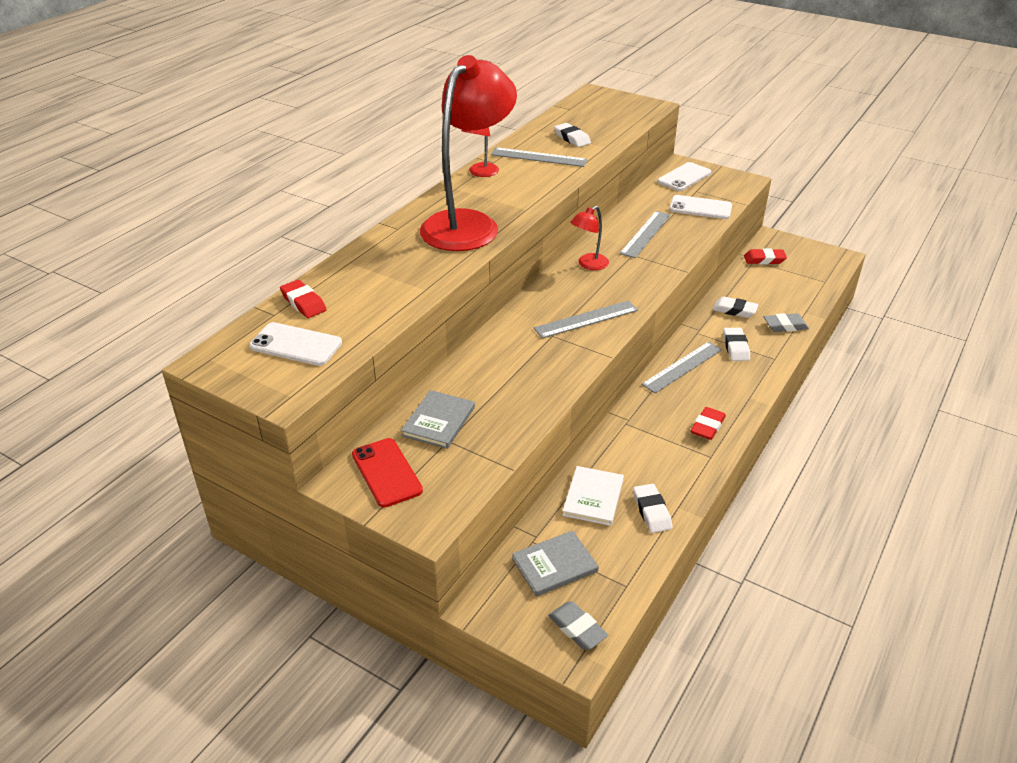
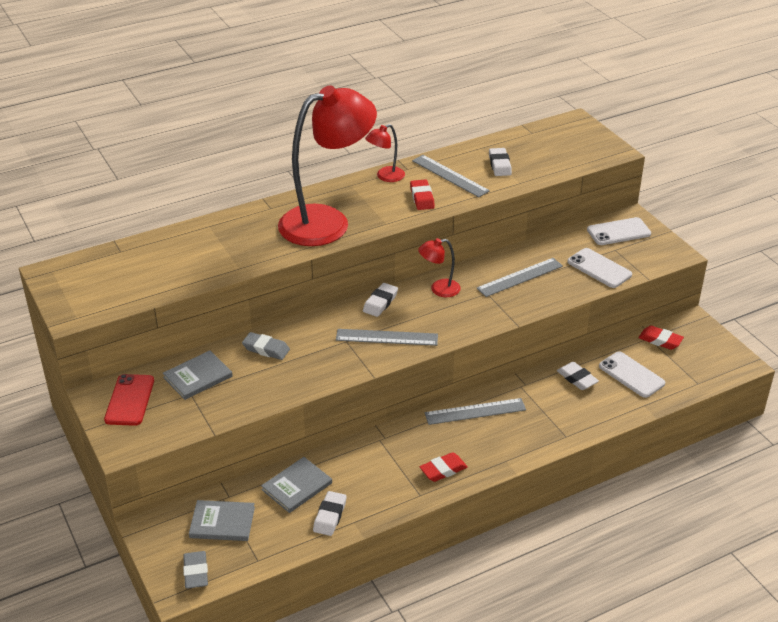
camera: 30 degrees right, 0 degrees up
(296, 345) = (113, 280): white phone -> white phone (631, 375)
(303, 303) = (147, 249): red eraser -> red eraser (422, 198)
(593, 497) = (297, 486): white book -> grey book
(735, 347) = (541, 412): white eraser -> white eraser (380, 303)
(785, 326) = (609, 411): grey eraser -> grey eraser (266, 349)

